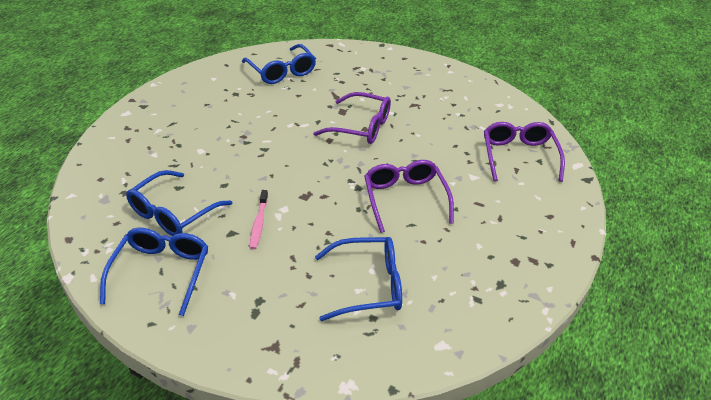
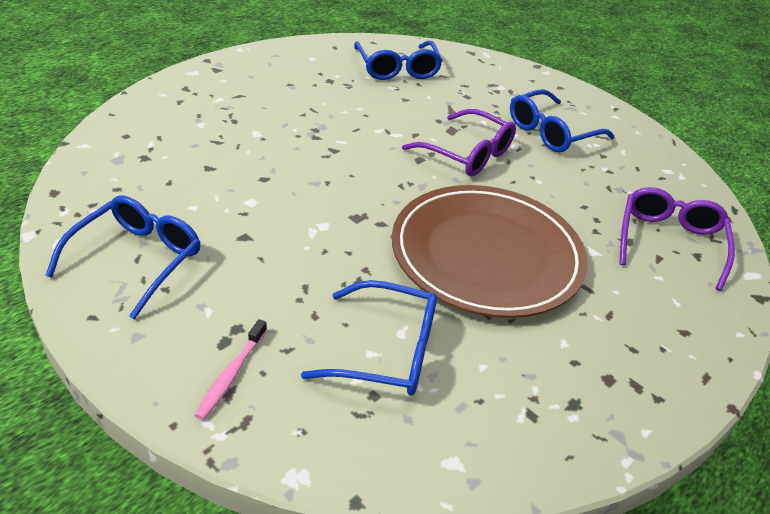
camera: 15 degrees right, 0 degrees up
(173, 213) = (187, 195): blue glasses -> blue glasses (551, 132)
(259, 223) = (283, 235): pink toothbrush -> pink toothbrush (231, 375)
(405, 199) = (486, 255): purple glasses -> brown plate

